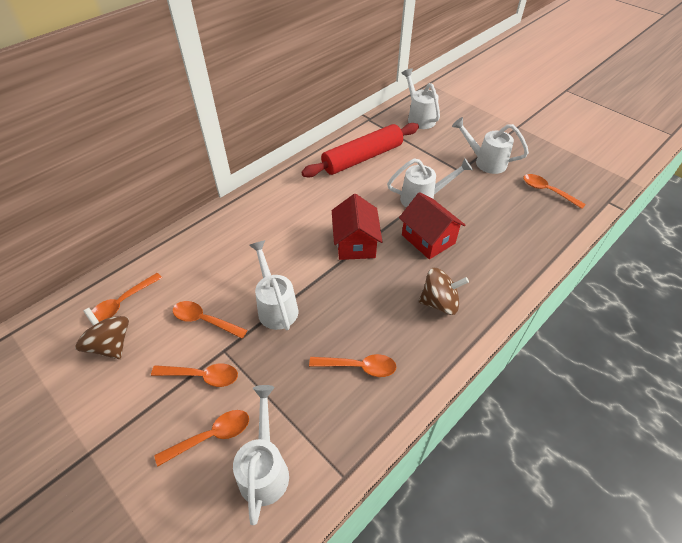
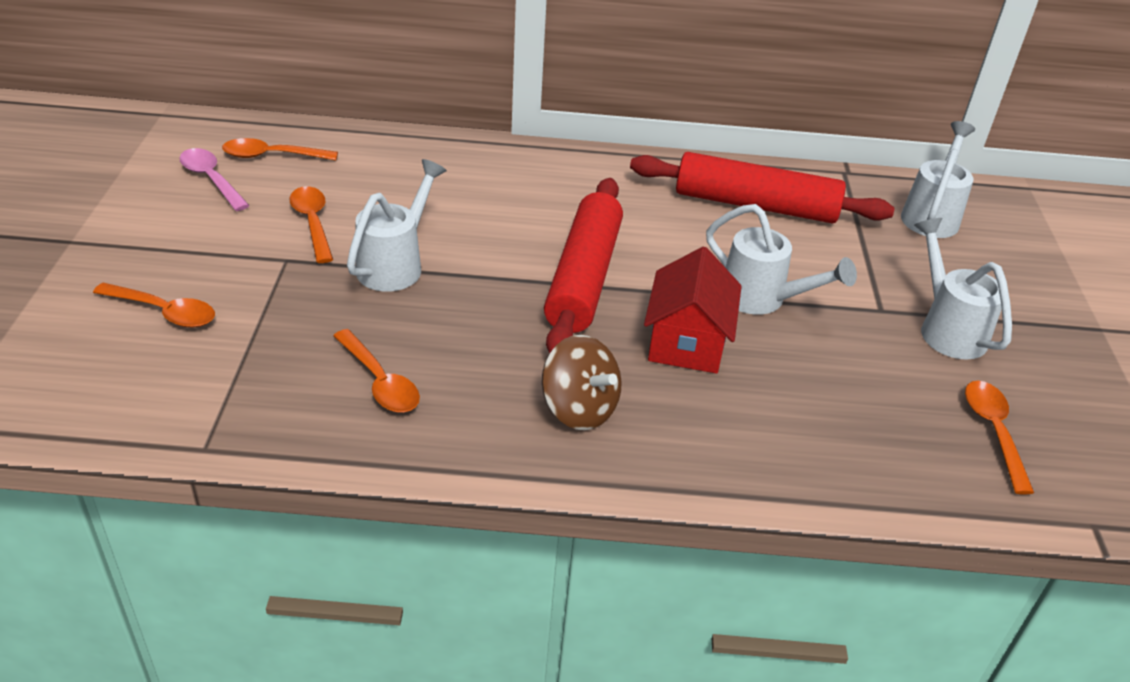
camera: 45 degrees right, 10 degrees down
(111, 344) = (211, 179): brown spinning top -> pink spoon
(202, 376) = (235, 263): orange spoon -> none
(265, 467) = (160, 374): white watering can -> none
(355, 243) = (584, 277): red house -> red rolling pin

